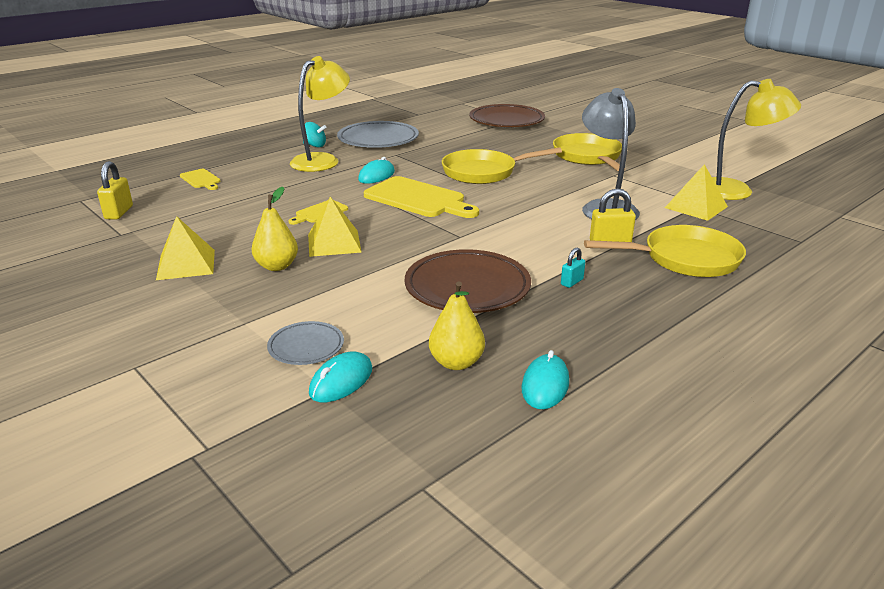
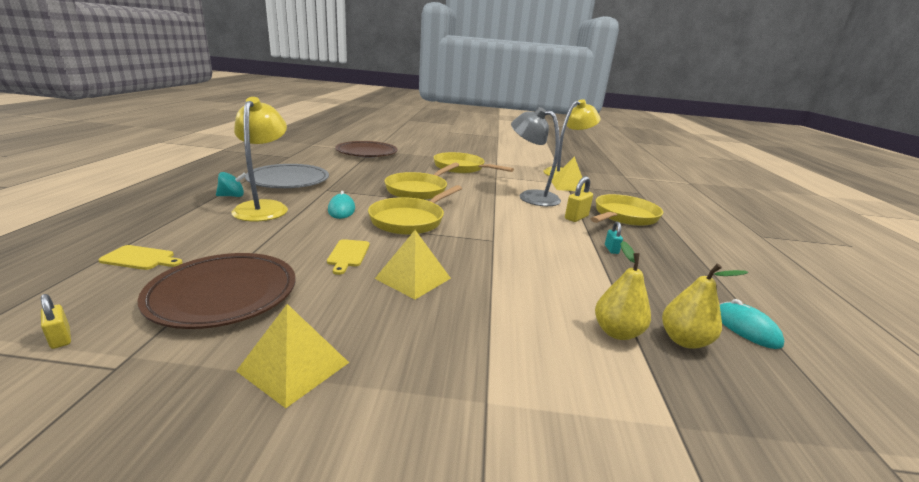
camera: 45 degrees left, 5 degrees down
(119, 212) = (60, 338): yellow padlock -> yellow padlock, size x0.60
(277, 266) = (403, 322): yellow pear -> yellow pear (617, 332)
(306, 347) = (582, 393): grey plate -> none
(341, 381) = (669, 409): turquoise mouse -> none
(418, 199) = (410, 220): yellow cutting board -> yellow pan
(467, 287) = (572, 277): brown plate -> brown plate (223, 295)

